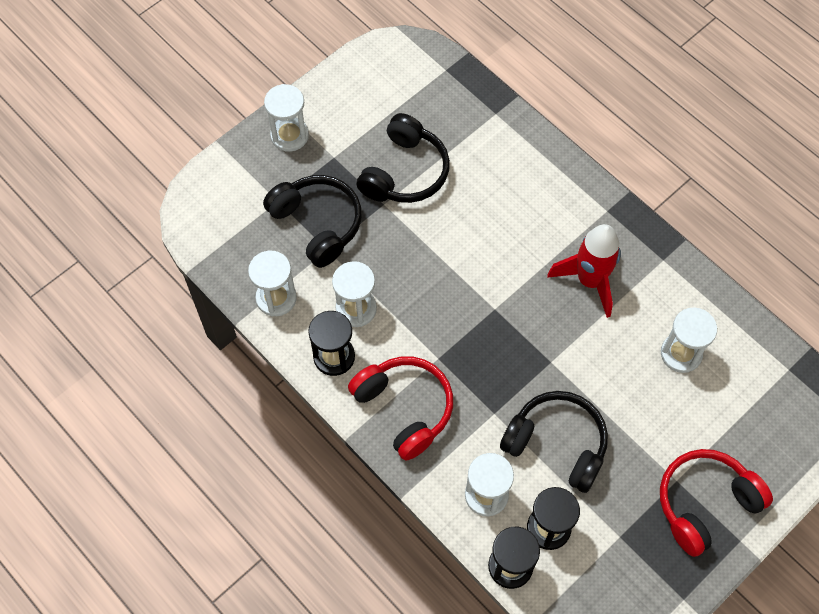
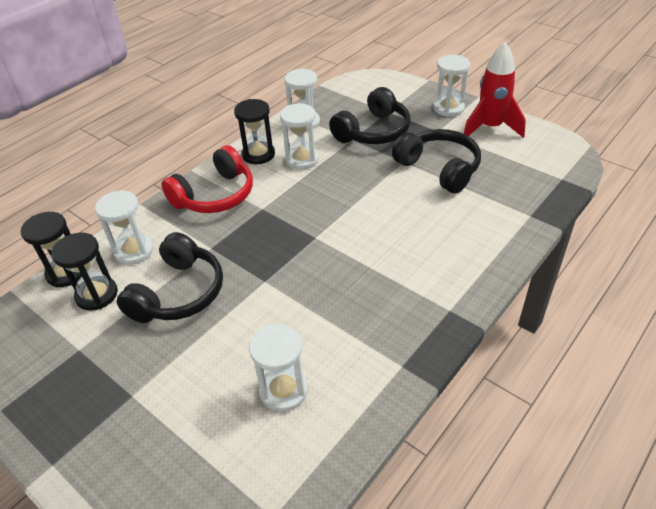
camera: 85 degrees right, 20 degrees down
(405, 172) = (439, 168): black headphones -> black headphones turned 150 degrees counterclockwise
(590, 281) = (359, 302): red rocket -> red rocket (490, 128)
(705, 503) = (102, 425): red headphones -> none

